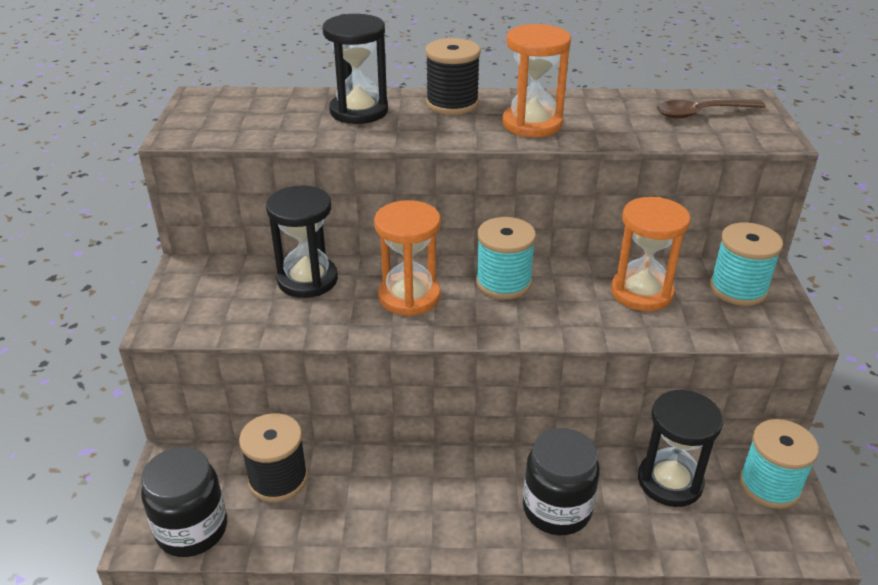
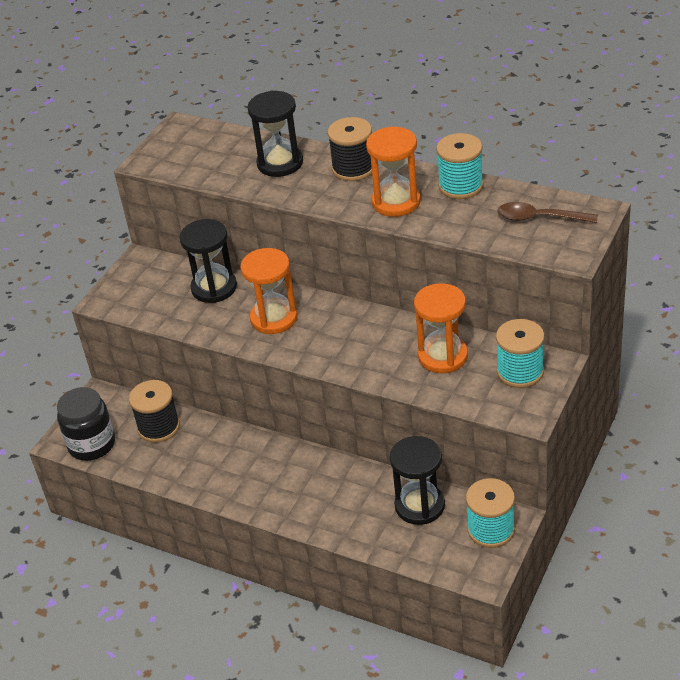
camera: 30 degrees right, 5 degrees up
(503, 282) = (347, 323): turquoise spool -> turquoise spool (460, 186)
(557, 509) = (326, 500): black jar -> none

